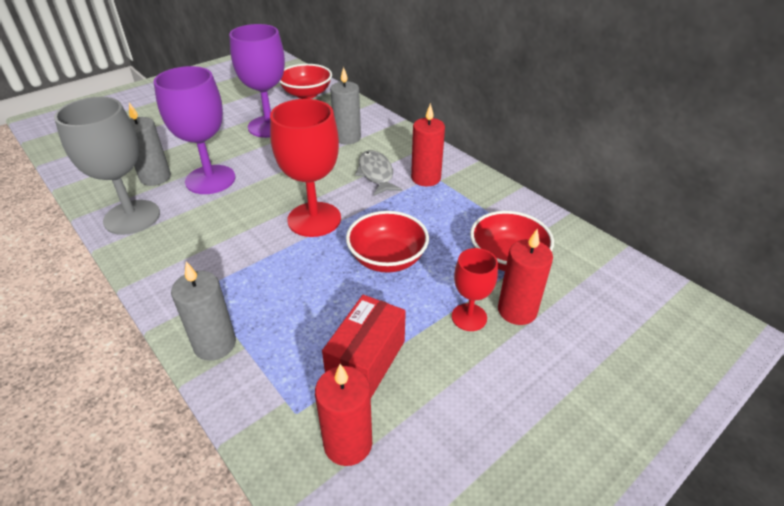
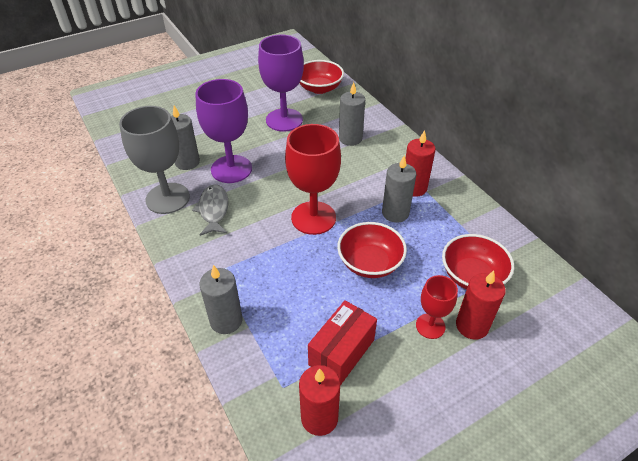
camera: 10 degrees right, 5 degrees up
(376, 174) = (371, 178): grey fish -> grey fish (213, 210)
(409, 205) = (395, 213): none -> grey candle

